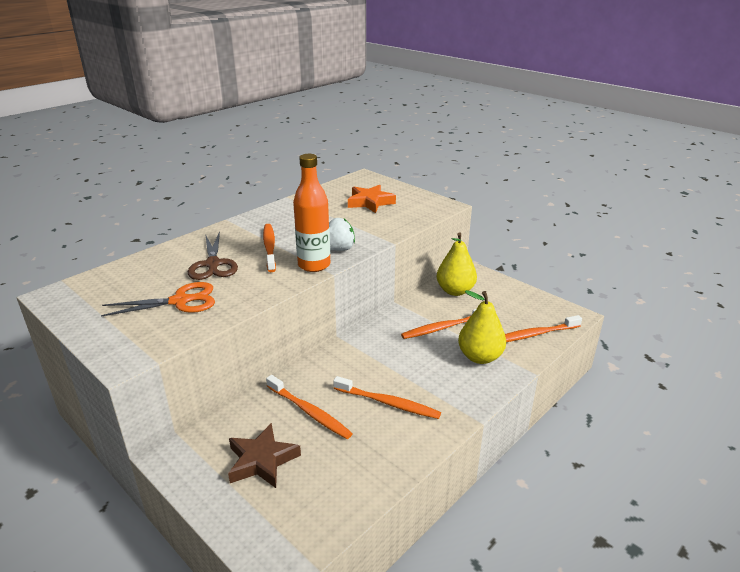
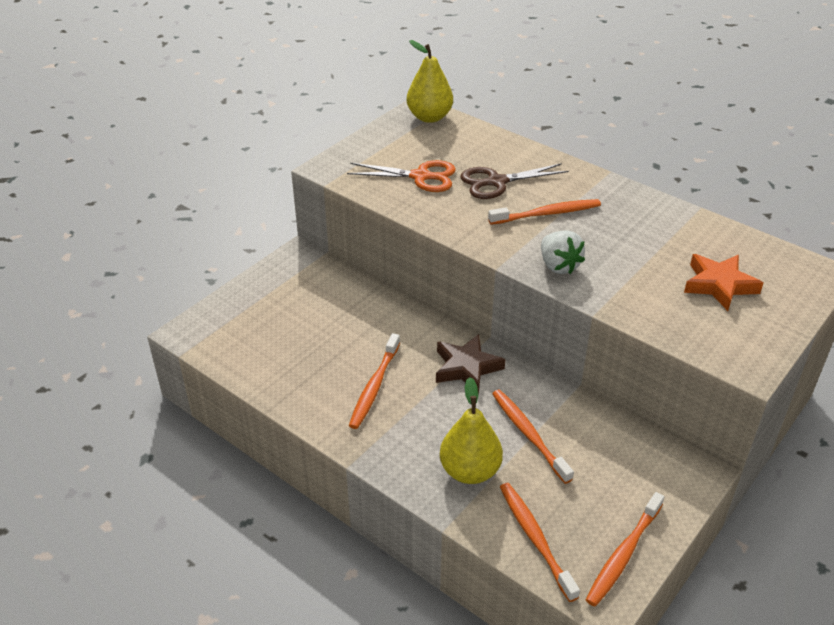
camera: 85 degrees right, 10 degrees up
(180, 301) = (420, 177): orange scissors -> orange scissors turned 60 degrees counterclockwise
(262, 460) = (293, 307): brown star -> brown star (466, 367)
(309, 412) = (356, 329): orange toothbrush -> orange toothbrush (623, 555)
(314, 265) = (513, 251): orange bottle -> none
(455, 291) = (629, 450): yellow pear -> yellow pear (429, 117)

